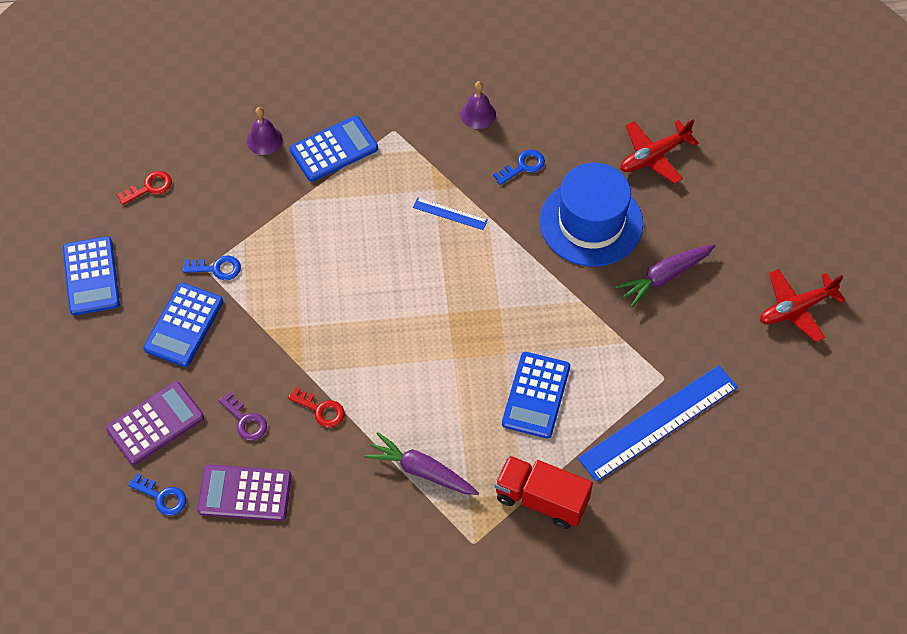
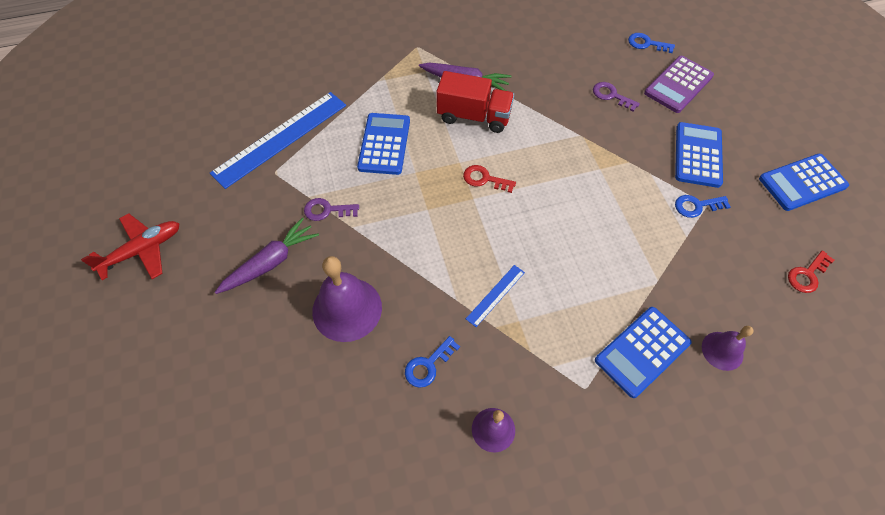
camera: 170 degrees right, 0 degrees up
(91, 276) = (802, 182): blue calculator -> blue calculator turned 90 degrees counterclockwise
(245, 493) = (589, 53): purple calculator -> none
(321, 410) = (556, 110): red key -> red key (484, 179)
(450, 214) = (495, 295): blue ruler -> blue ruler turned 60 degrees counterclockwise
(541, 499) = (371, 77): red truck -> red truck (474, 116)
(591, 222) = (347, 309): blue hat -> purple bell
(606, 323) = (327, 210): none -> purple key
(654, 156) = (278, 405): red plane -> none

